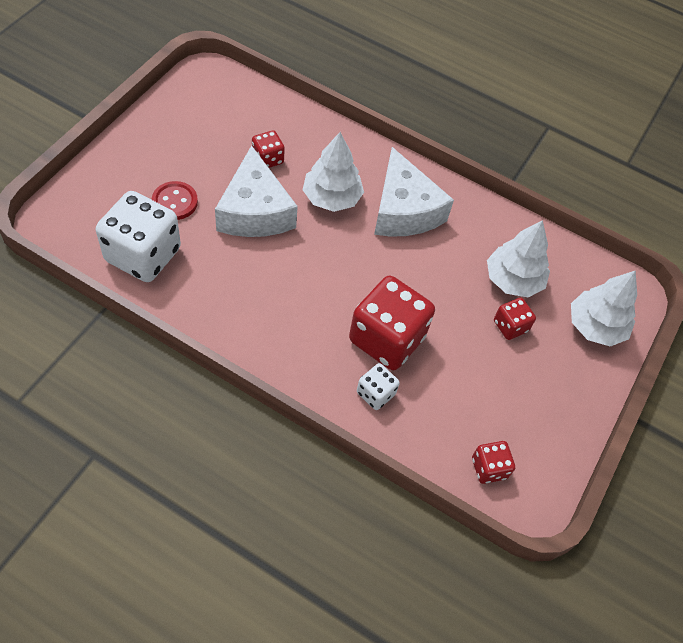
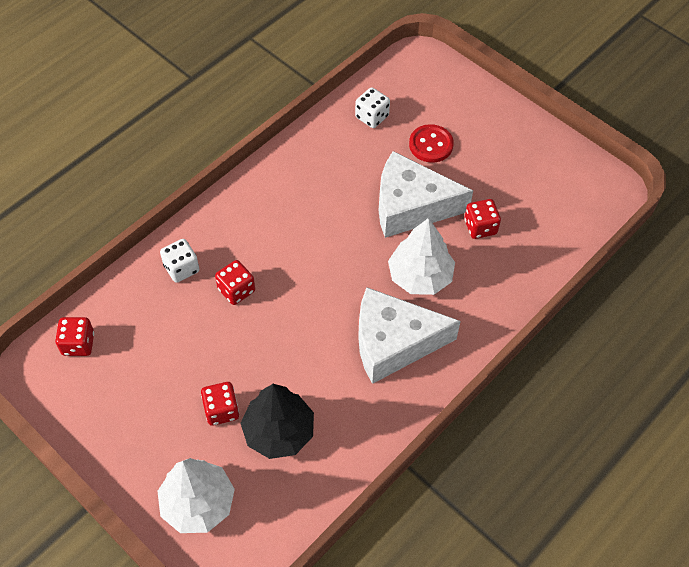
camera: 110 degrees right, 0 degrees up
(143, 255) = (372, 117): white dice -> white dice, size x0.48
(386, 339) = (236, 290): red dice -> red dice, size x0.48
(513, 280) = (279, 432): white tree -> black tree

